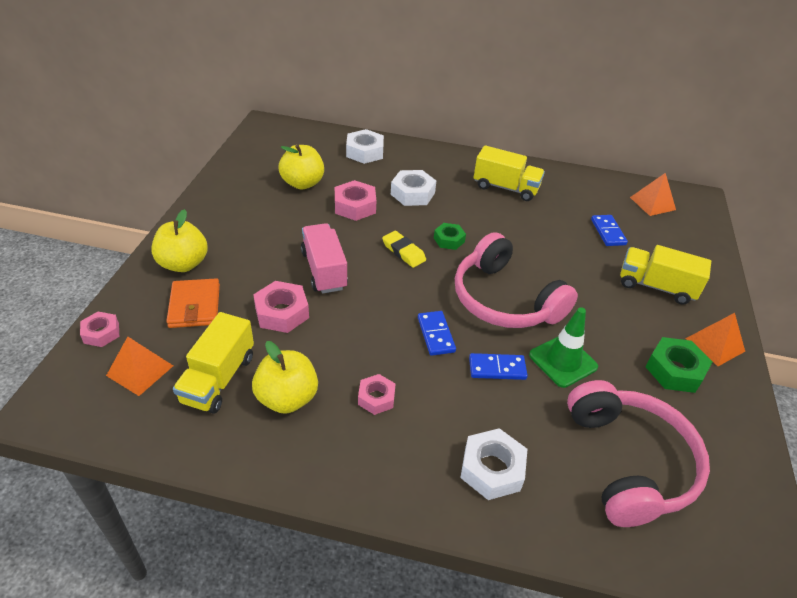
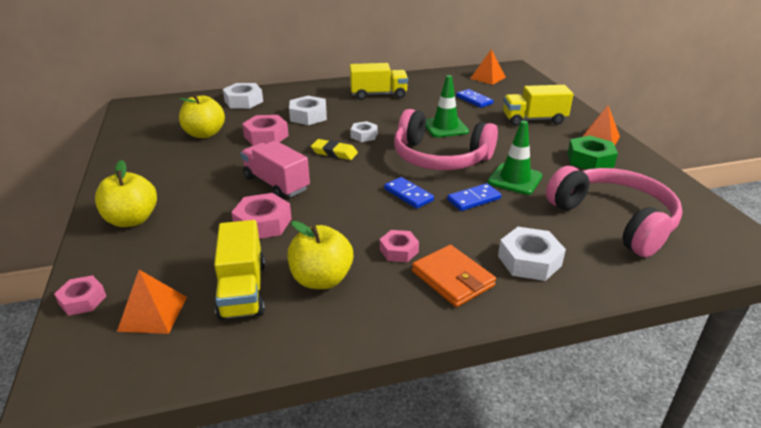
camera: 25 degrees left, 10 degrees down
(194, 306) = (171, 246): orange wallet -> orange wallet (452, 278)
(449, 240) = (364, 135): green nut -> white nut
(543, 260) = (445, 127): none -> green traffic cone

